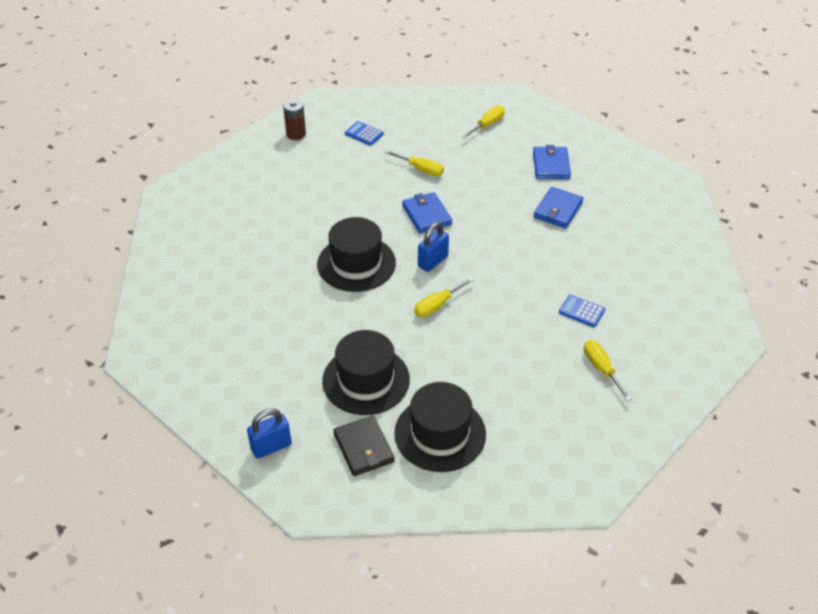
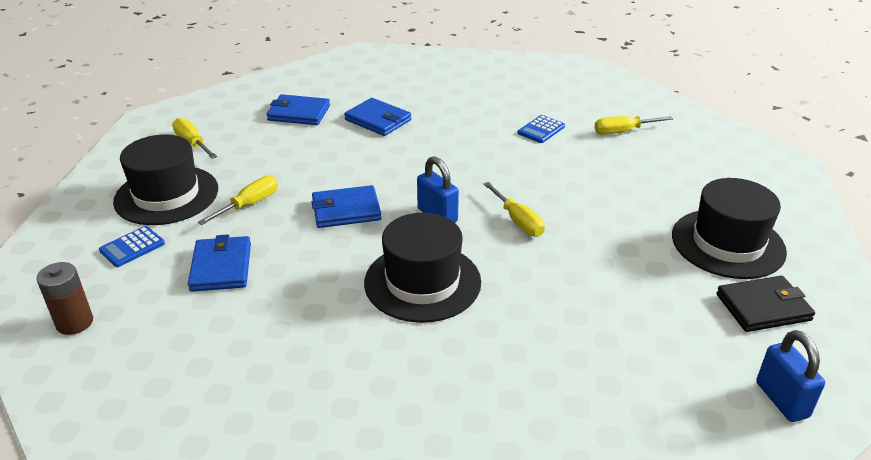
camera: 80 degrees left, 10 degrees down
(353, 173) = (221, 267): none -> blue wallet
(366, 380) = (647, 294): black hat -> black hat (166, 195)

